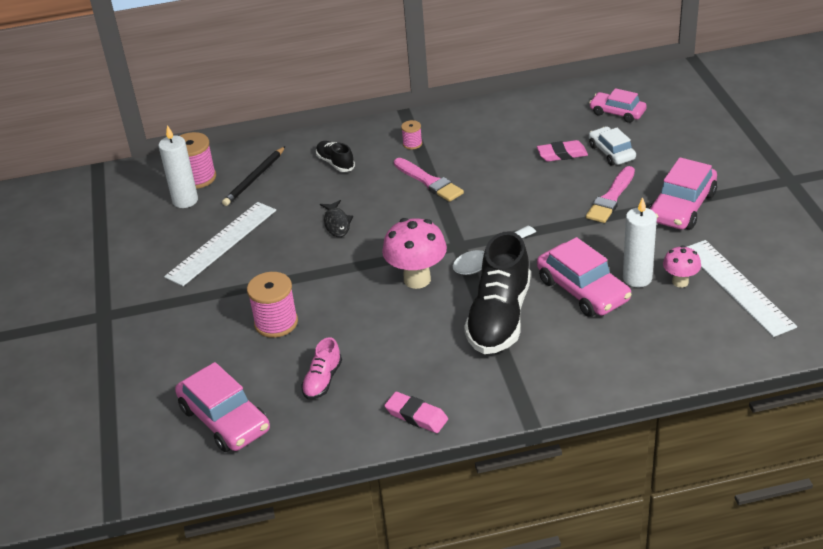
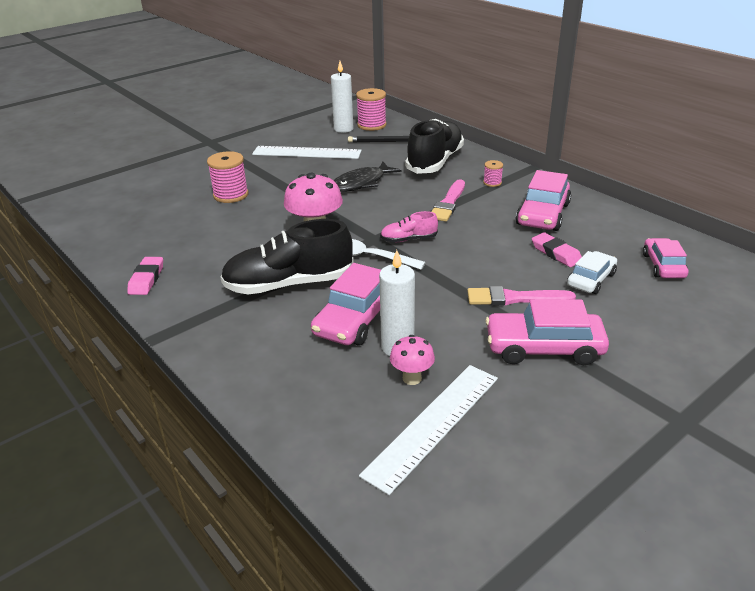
camera: 60 degrees right, 5 degrees down
(225, 419) = (121, 207): pink car -> pink car (543, 214)
(322, 380) = (174, 229): pink shoe -> pink shoe (408, 239)
(335, 163) = (435, 162): black shoe -> black shoe, size x2.07
(337, 223) = (361, 183): black fish -> black fish, size x1.54

